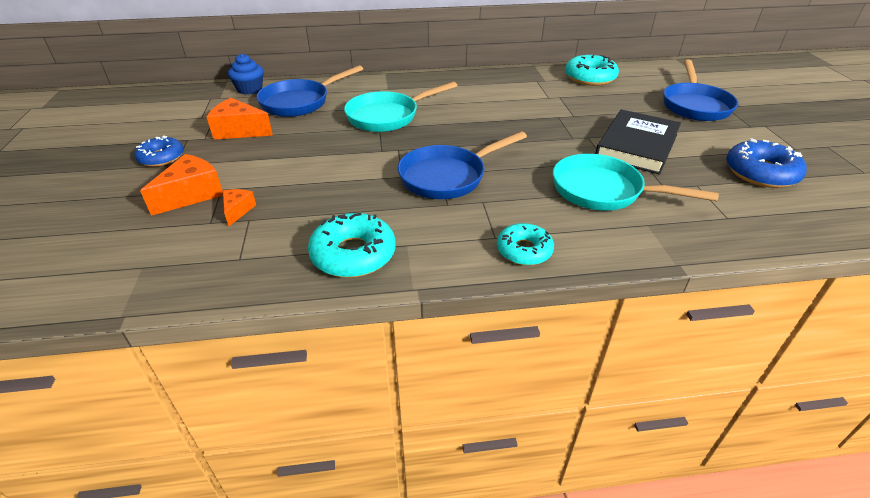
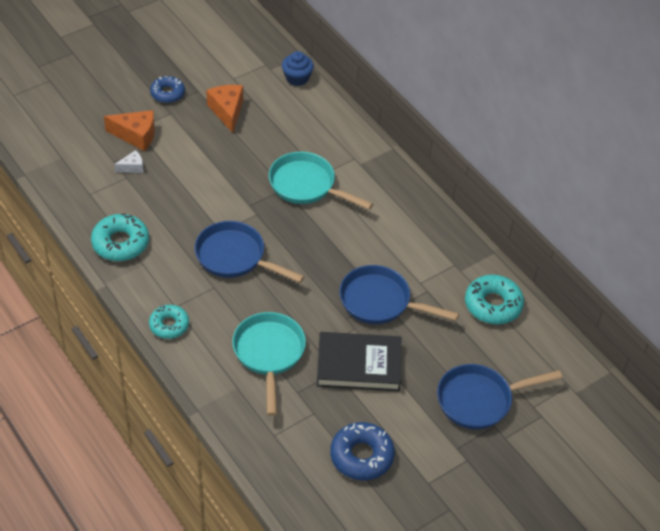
camera: 60 degrees right, 10 degrees up
(237, 210) = (132, 167): orange cheese -> white cheese
(300, 102) = (295, 120): blue pan -> blue pan (380, 302)

